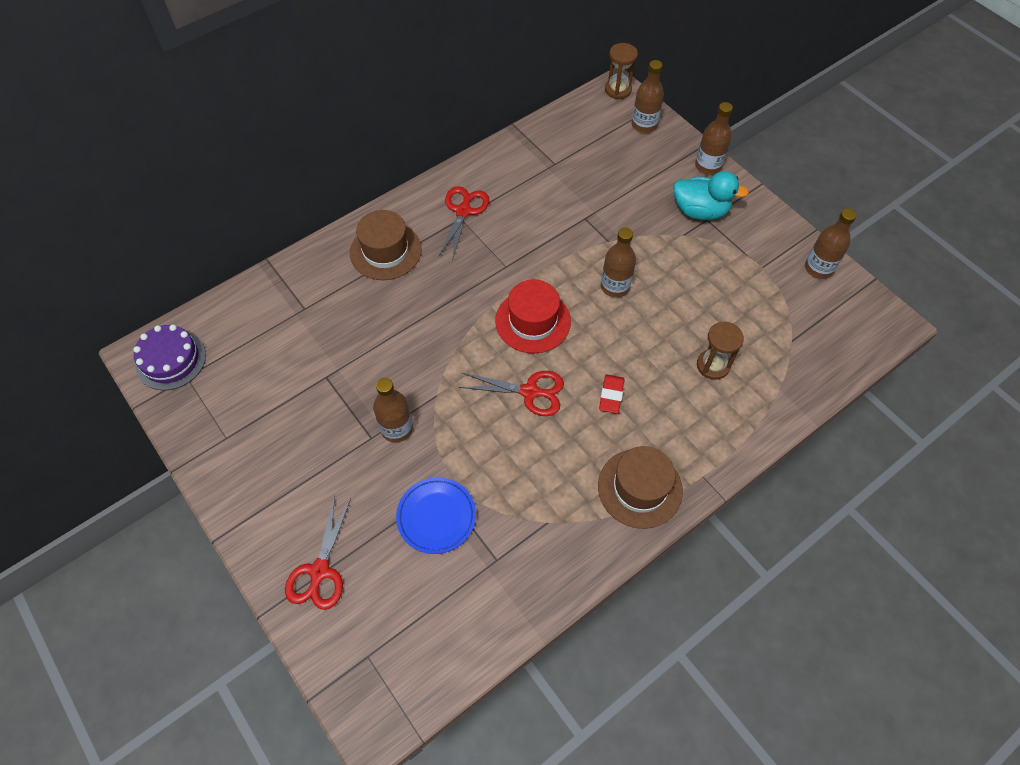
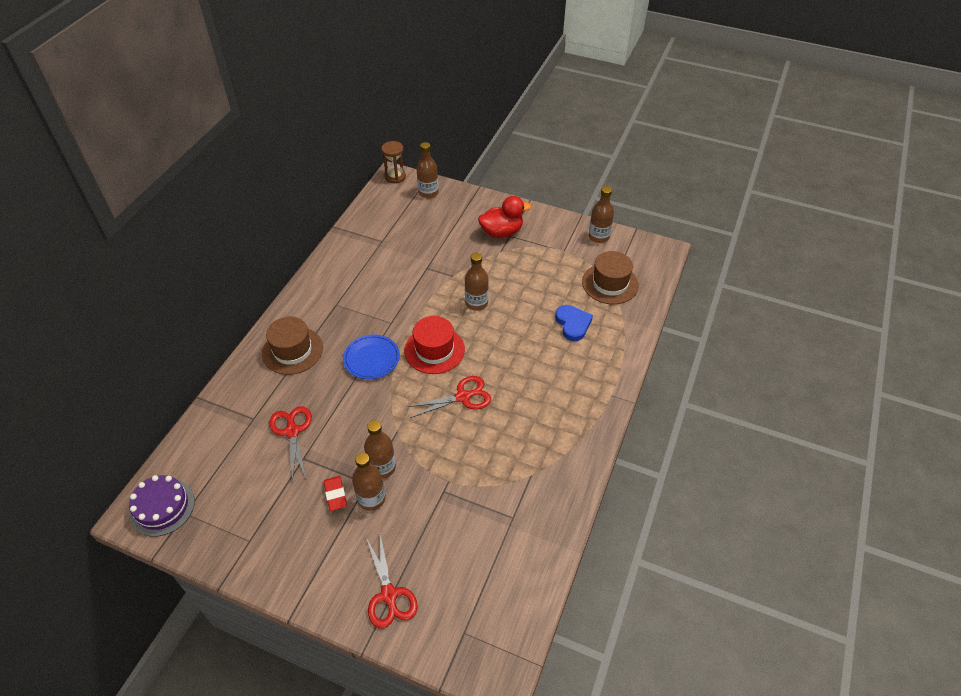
camera: 30 degrees left, 10 degrees down
(436, 516) = (451, 511): blue plate -> blue plate (371, 359)
(463, 211) = (335, 299): red scissors -> red scissors (292, 431)
(611, 395) = (520, 373): red eraser -> red eraser (335, 495)
(640, 488) = (577, 422): brown hat -> brown hat (610, 283)
(700, 211) = (501, 232): turquoise duck -> red duck
(708, 166) = (488, 202): brown bottle -> brown bottle (371, 499)
(713, 365) = (573, 324): brown hourglass -> blue heart

